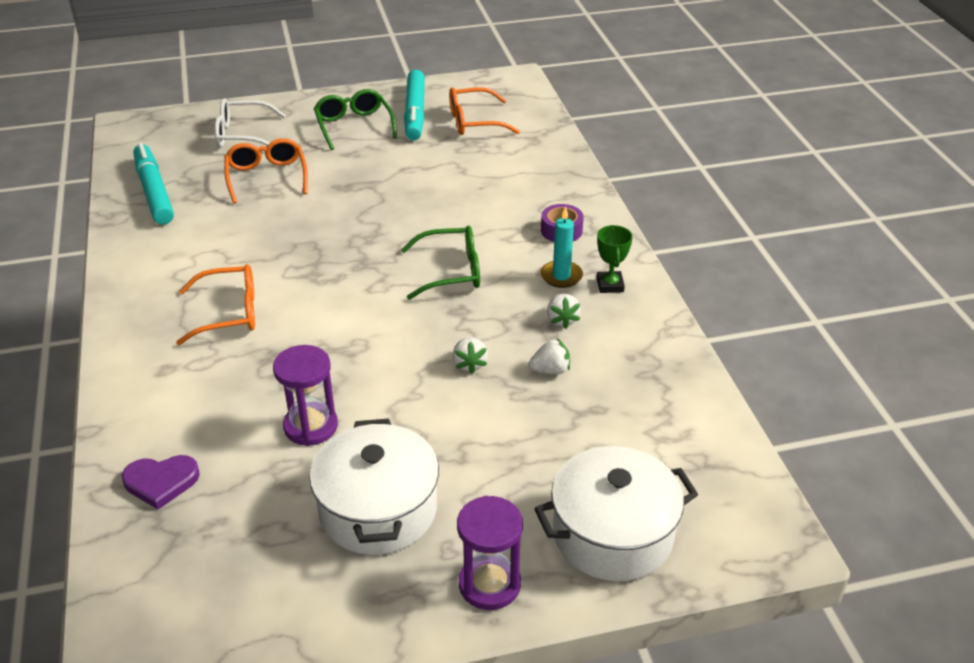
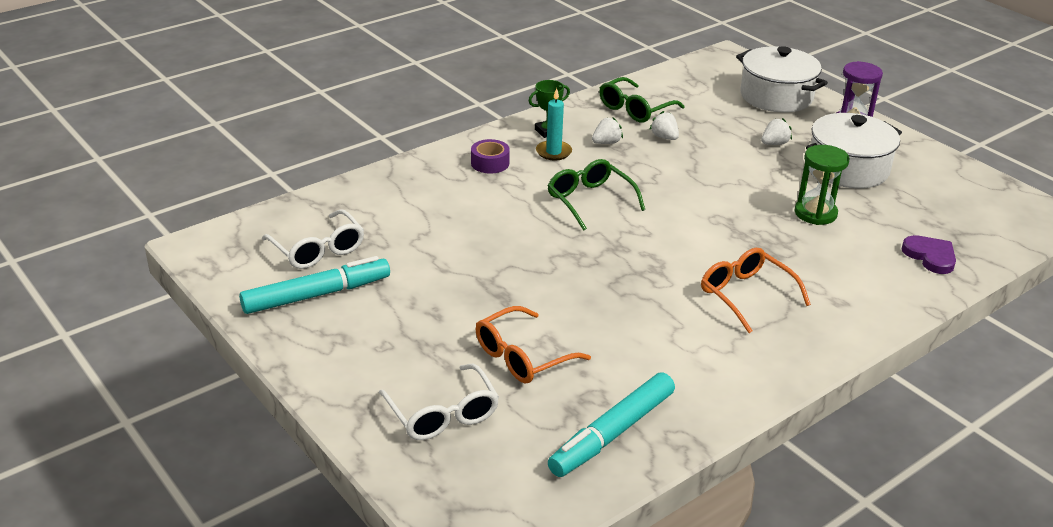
camera: 115 degrees left, 5 degrees down
(311, 426) = (815, 213): purple hourglass -> green hourglass
(354, 126) = (373, 330): green glasses -> green glasses (635, 109)
(469, 364) = (689, 168): white strawberry -> white strawberry (774, 143)
(475, 121) = (317, 249): orange glasses -> white glasses

